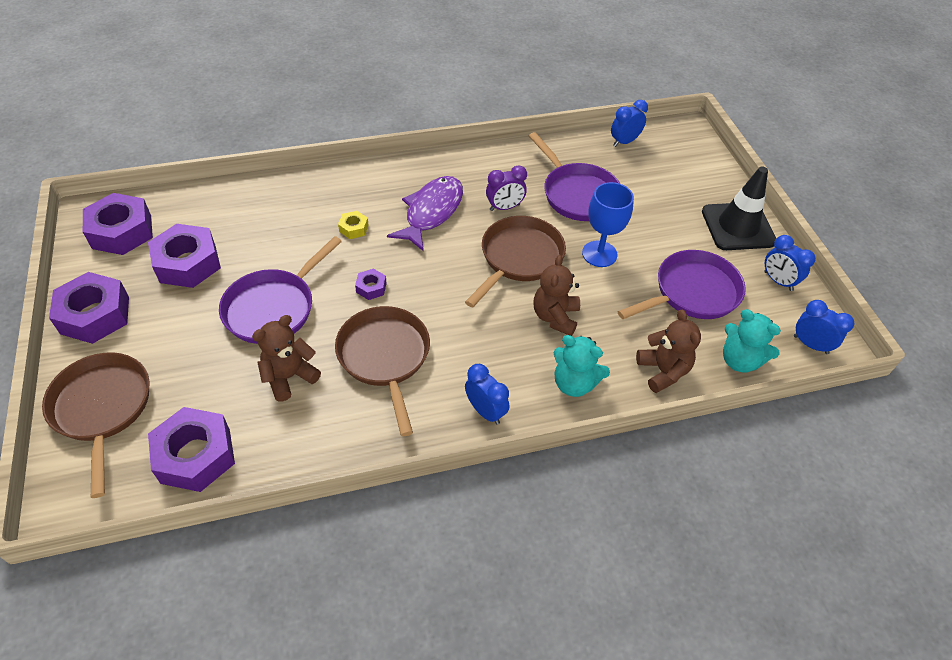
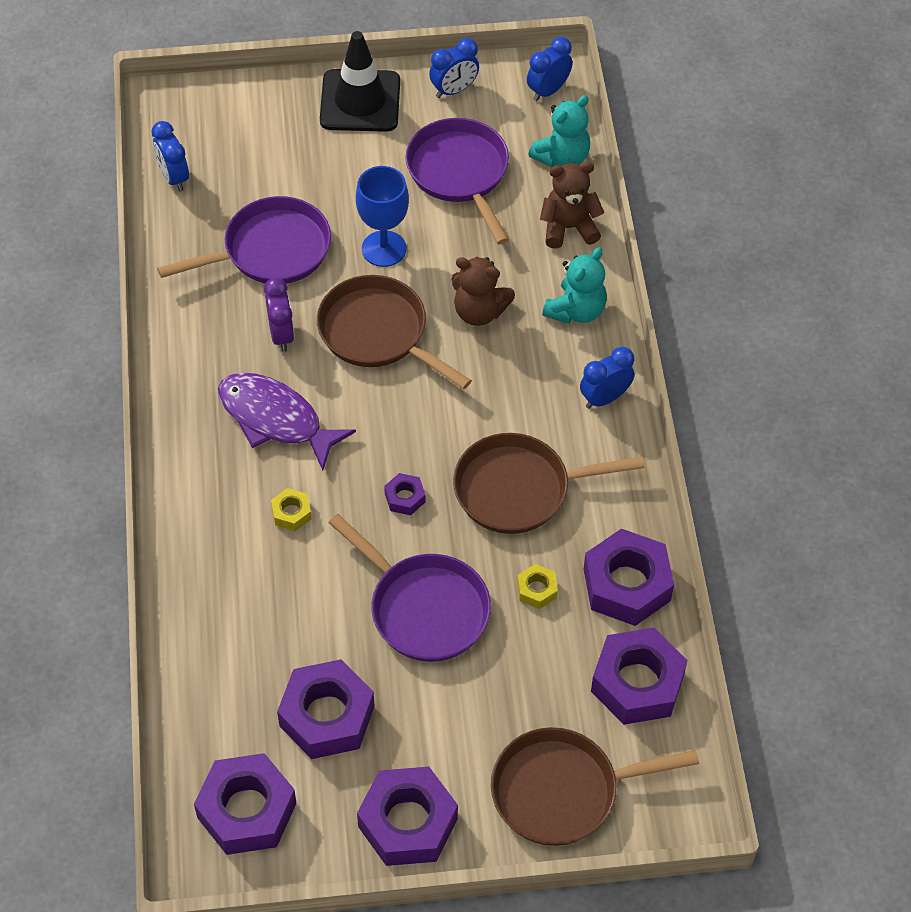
camera: 80 degrees left, 5 degrees up
(289, 377) = (536, 590): brown teddy bear -> yellow nut
(294, 441) = (626, 584): none -> purple nut

